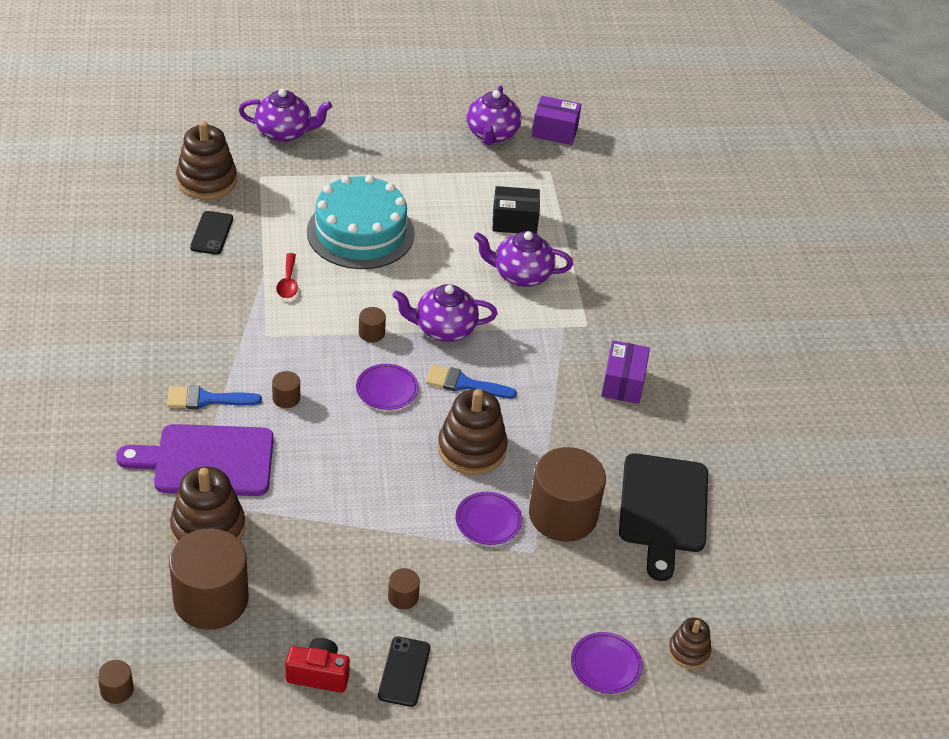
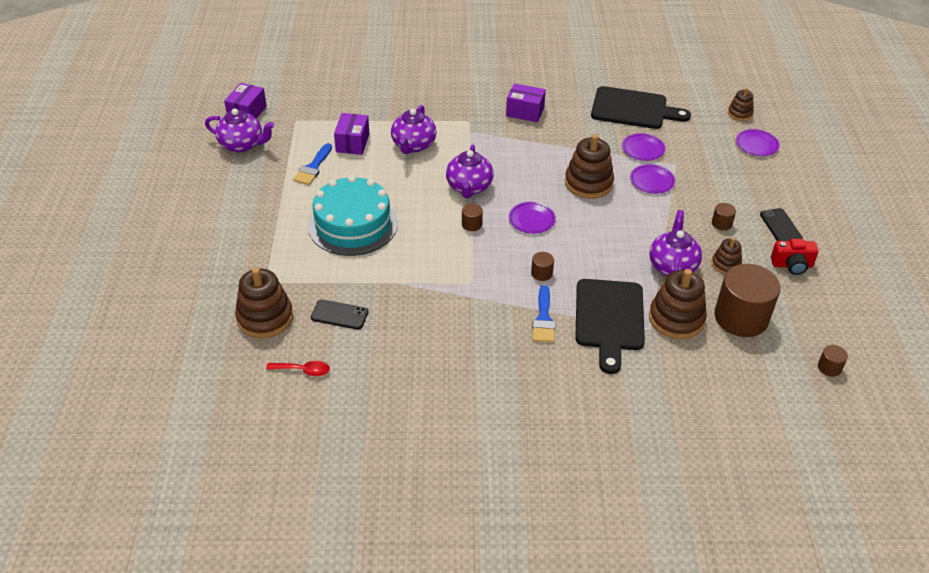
camera: 80 degrees left, 0 degrees up
(207, 461) = (609, 319): purple cutting board -> black cutting board
(285, 133) = (206, 264): purple teapot -> purple teapot (672, 266)
(288, 282) = (409, 268): red spoon -> red spoon (303, 370)
(315, 593) = (726, 264): none -> brown stacking toy
(318, 674) = (792, 265): red camera -> red camera turned 105 degrees counterclockwise
(404, 672) = (780, 226): black phone -> black phone turned 60 degrees clockwise
(464, 384) = (526, 182): blue brush -> blue brush (313, 167)
(514, 221) = (352, 143): black box -> purple box
(563, 515) = (643, 149): brown cylinder -> purple plate

